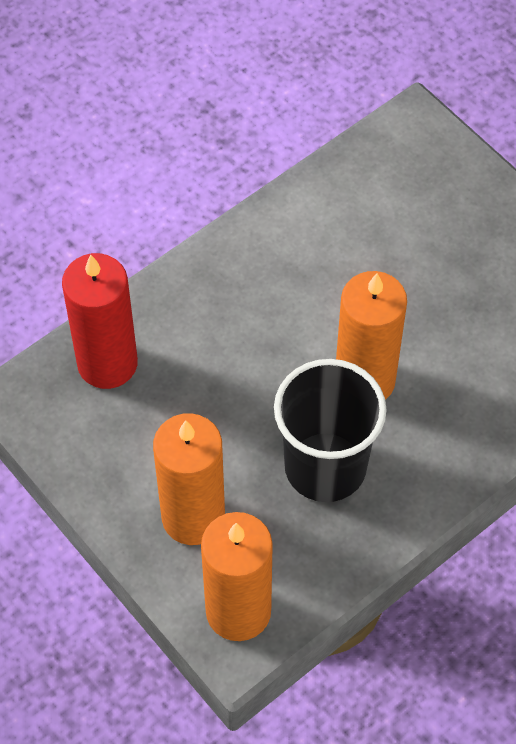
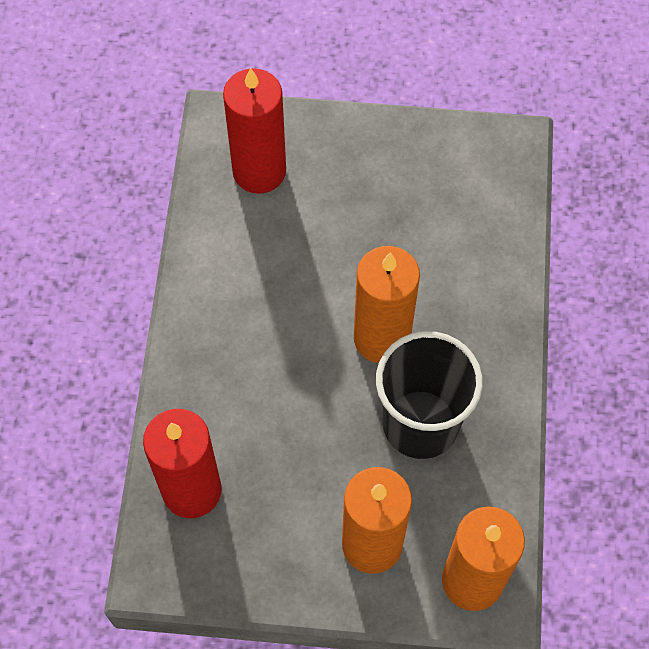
camera: 45 degrees left, 5 degrees up
(405, 182) = (259, 171): none -> red candle

